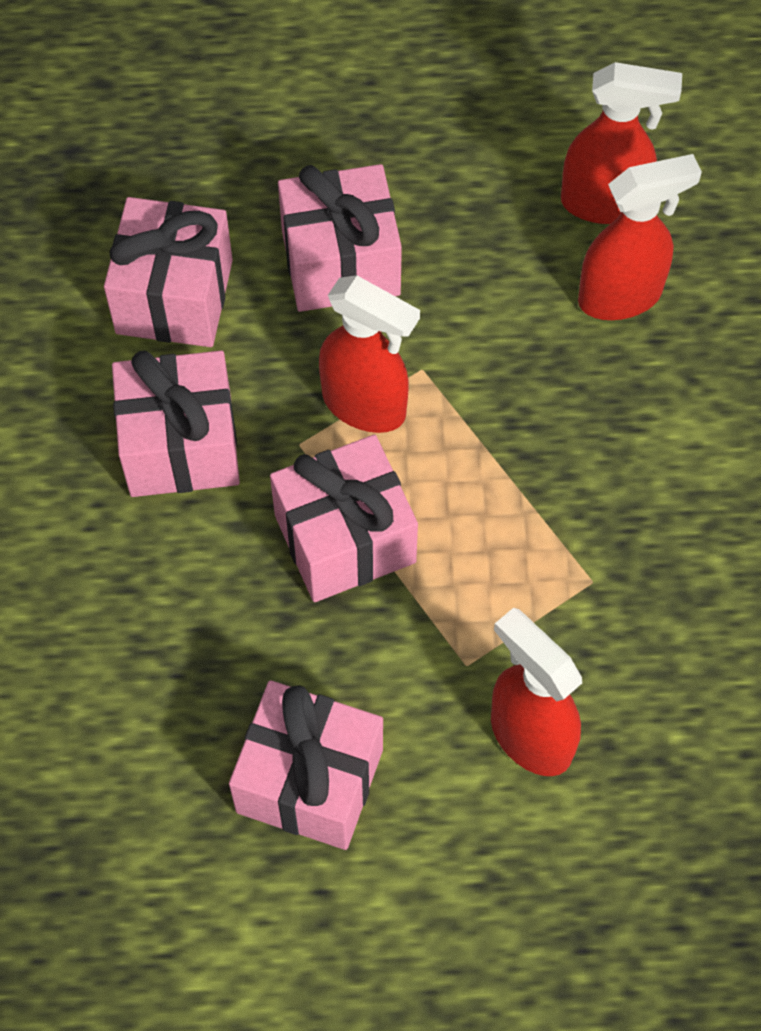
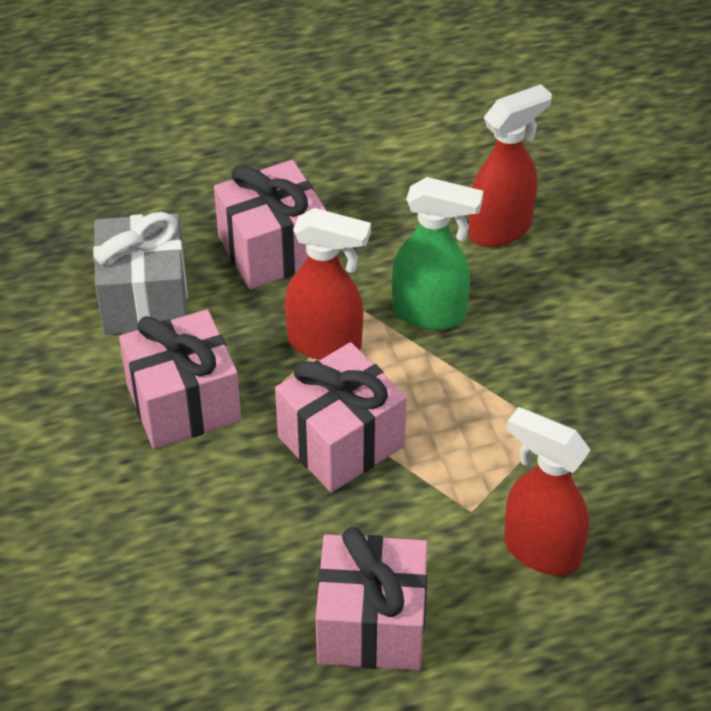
camera: 15 degrees left, 15 degrees down
(174, 296) = (144, 299): pink gift -> grey gift
(500, 393) = (430, 313): none -> green spray bottle
(604, 203) = (466, 170): red spray bottle -> none

